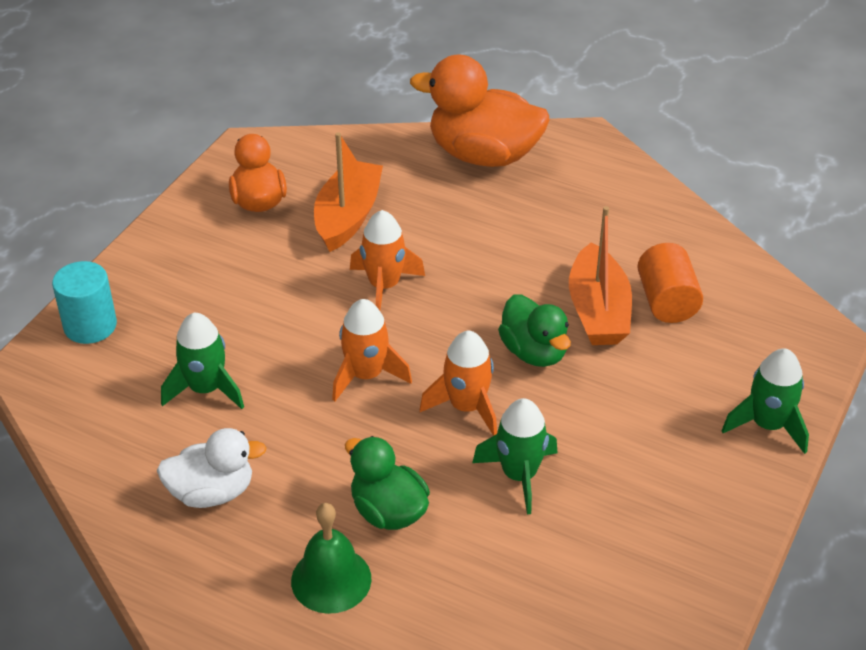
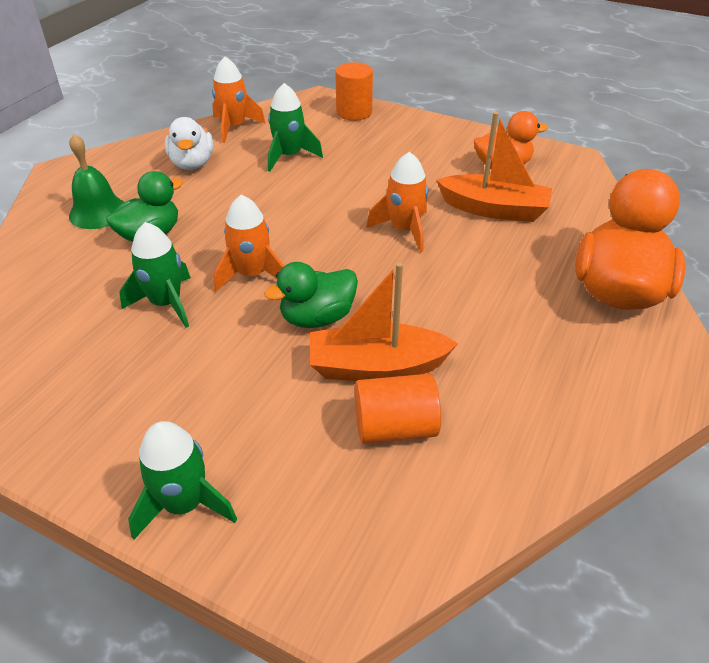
camera: 90 degrees right, 0 degrees up
(90, 326) = (354, 112): turquoise cylinder -> orange cylinder
(366, 375) = (296, 223): orange rocket -> orange rocket (234, 127)

